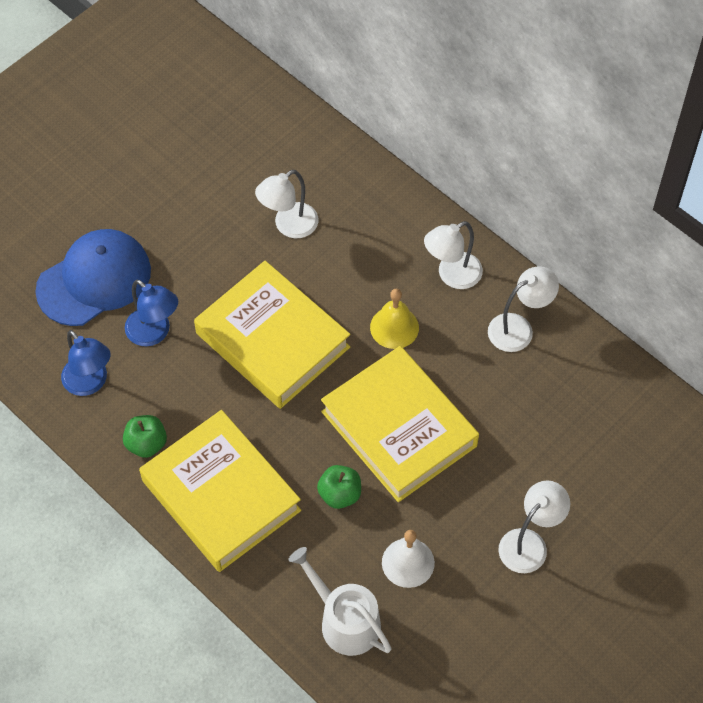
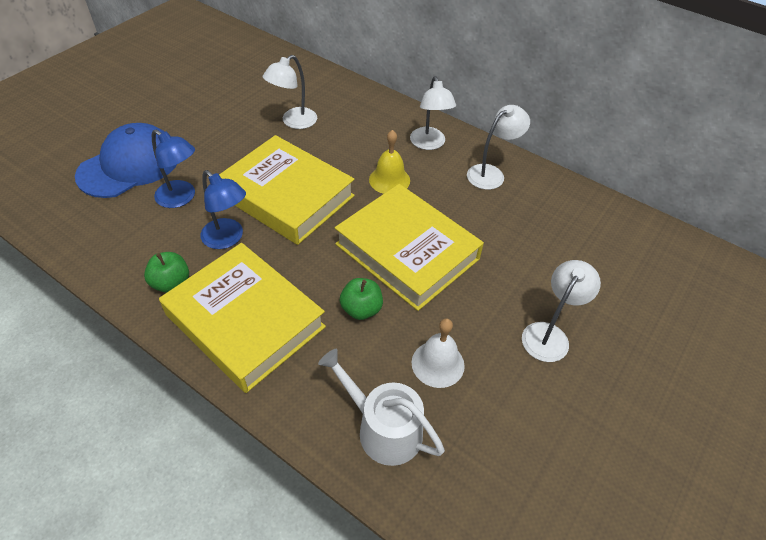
camera: 10 degrees left, 10 degrees down
(90, 383) = (119, 239): blue lamp -> blue lamp (228, 239)
(452, 275) = (429, 144): white lamp -> white lamp turned 60 degrees counterclockwise

